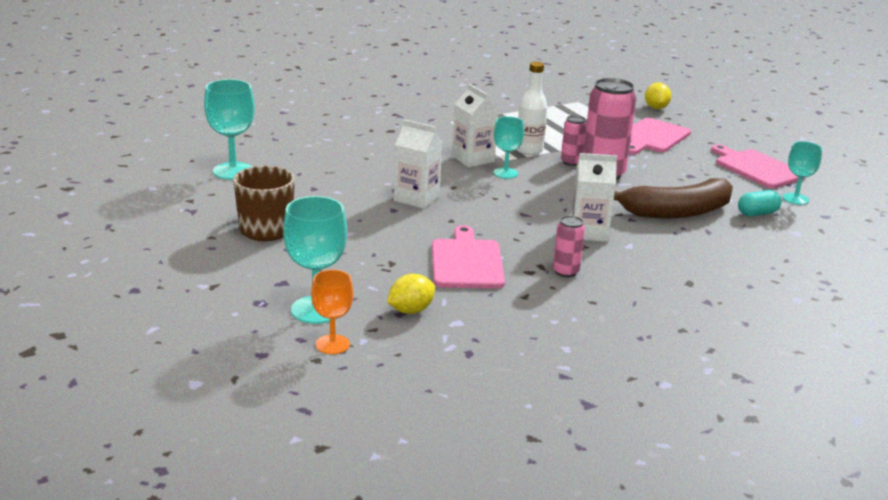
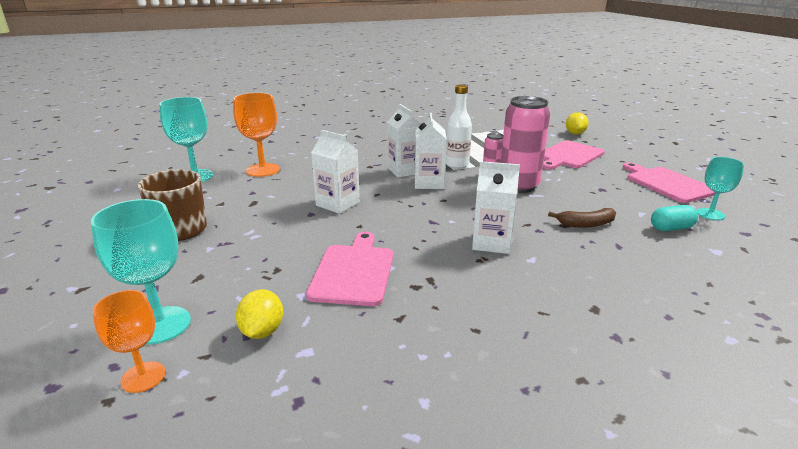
camera: 10 degrees right, 0 degrees up
(307, 162) = (263, 170): none -> orange goblet
(411, 310) = (262, 331): yellow lemon -> yellow lemon turned 60 degrees counterclockwise
(505, 173) = (429, 183): turquoise goblet -> white carton
(565, 272) = (455, 288): pink can -> none
(676, 212) = (586, 224): brown banana -> brown banana, size x0.50

